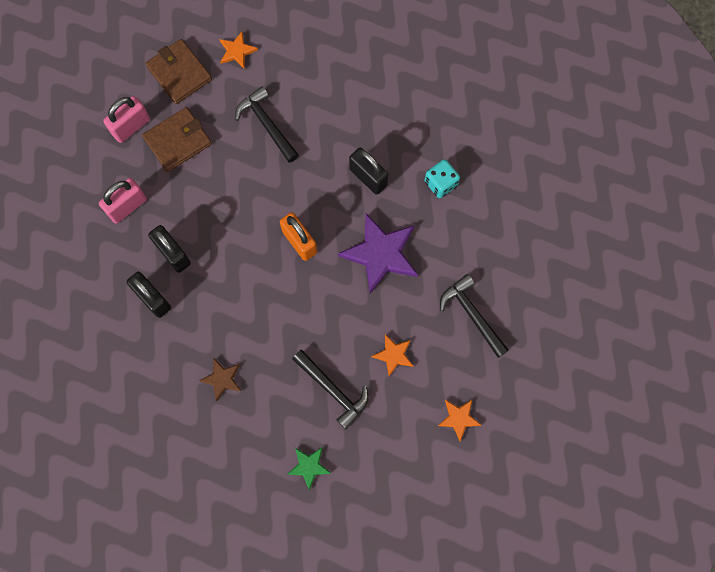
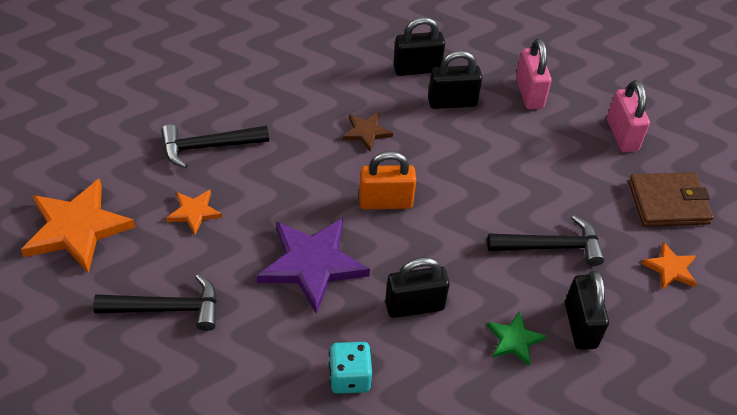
camera: 120 degrees right, 25 degrees down
(178, 141) = (580, 162): brown wallet -> none
(222, 379) = (296, 78): brown star -> brown star (366, 132)
(309, 466) = (158, 94): green star -> green star (514, 340)
(316, 82) = (580, 325): none -> black padlock
(458, 418) = (77, 228): orange star -> orange star, size x1.95

